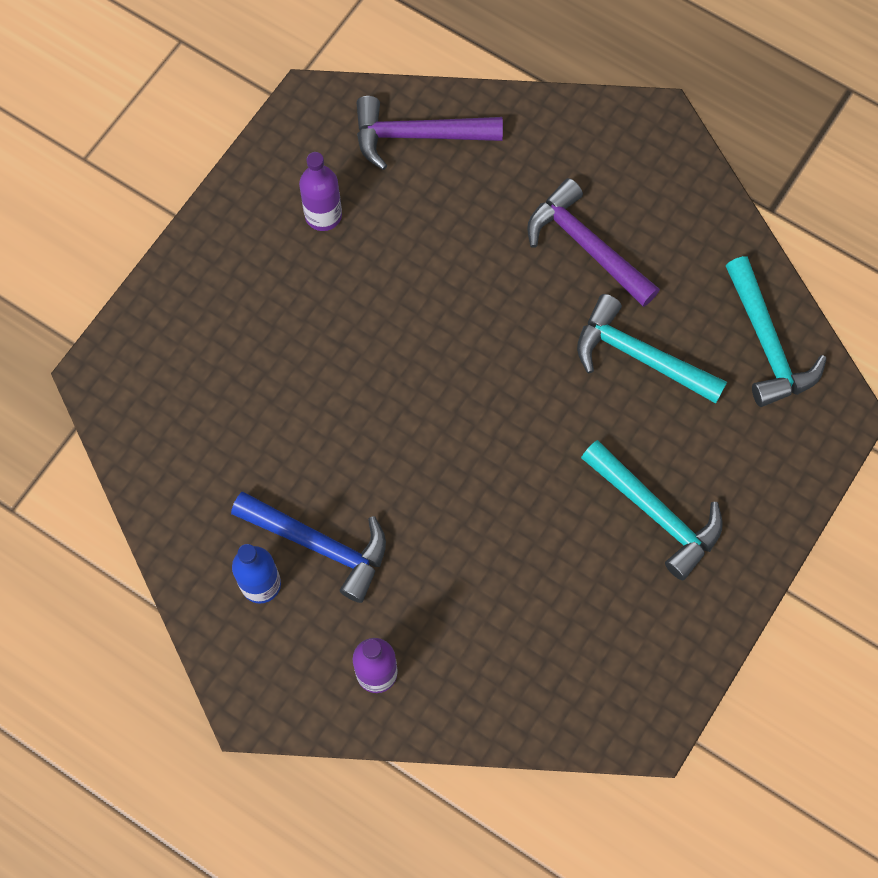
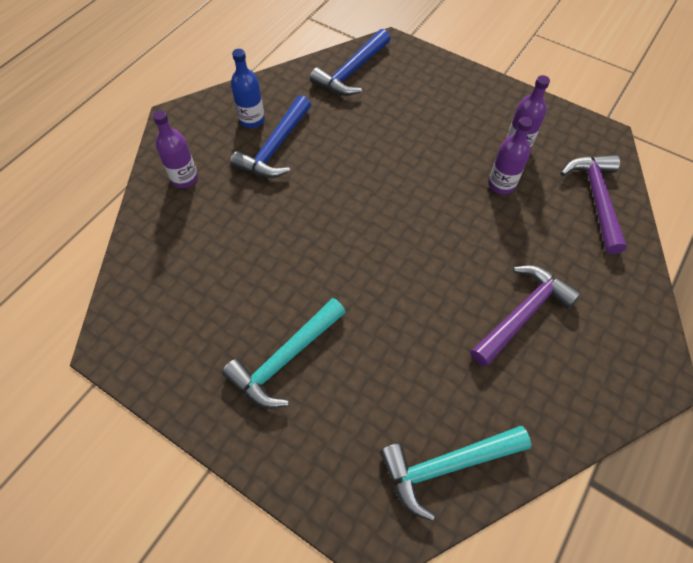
camera: 90 degrees right, 10 degrees down
(160, 435) = (352, 72): none -> blue hammer
(392, 244) = (501, 184): none -> purple bottle
(640, 356) = (425, 352): turquoise hammer -> none

